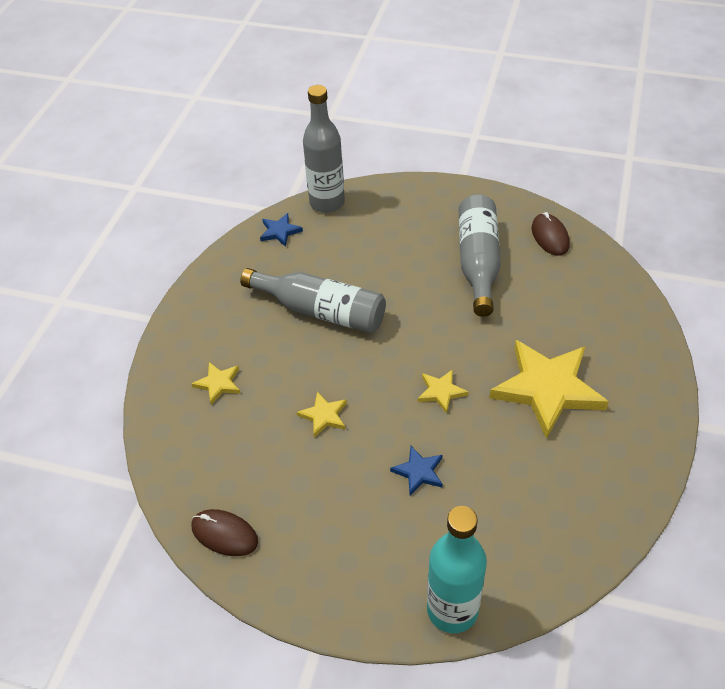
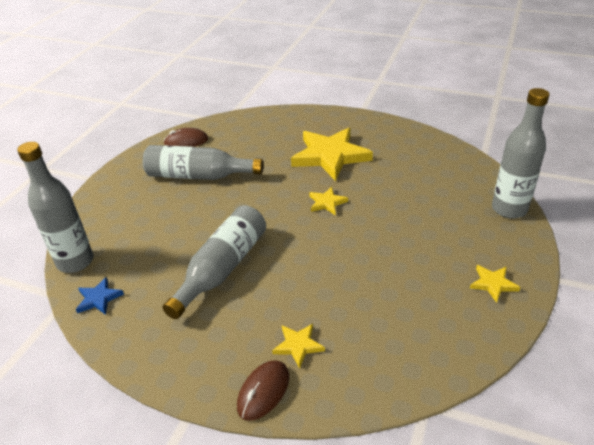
camera: 85 degrees left, 10 degrees down
(224, 534) = (470, 335): brown mouse -> brown mouse (263, 391)
(324, 416) = (344, 268): yellow star -> yellow star (493, 284)
(419, 472) = (400, 218): blue star -> none
(452, 609) = (509, 209): turquoise bottle -> grey bottle

